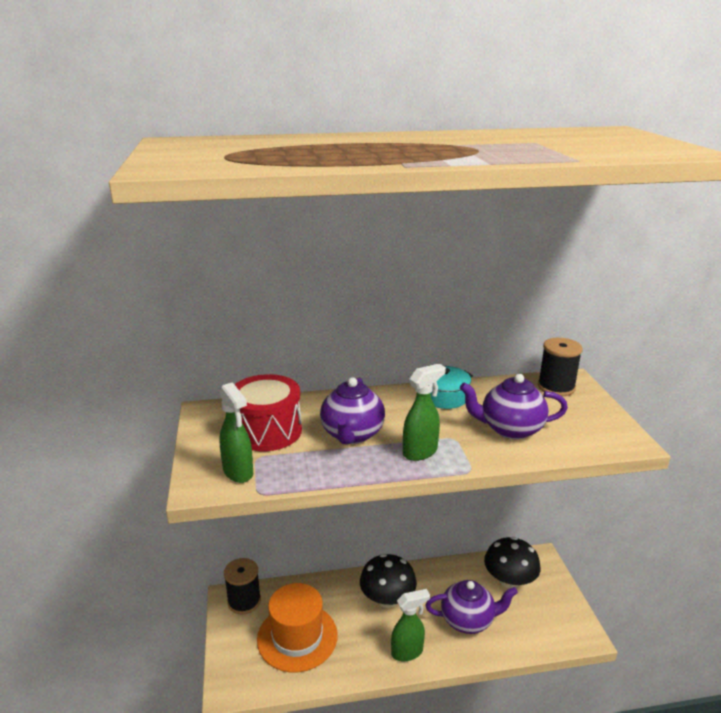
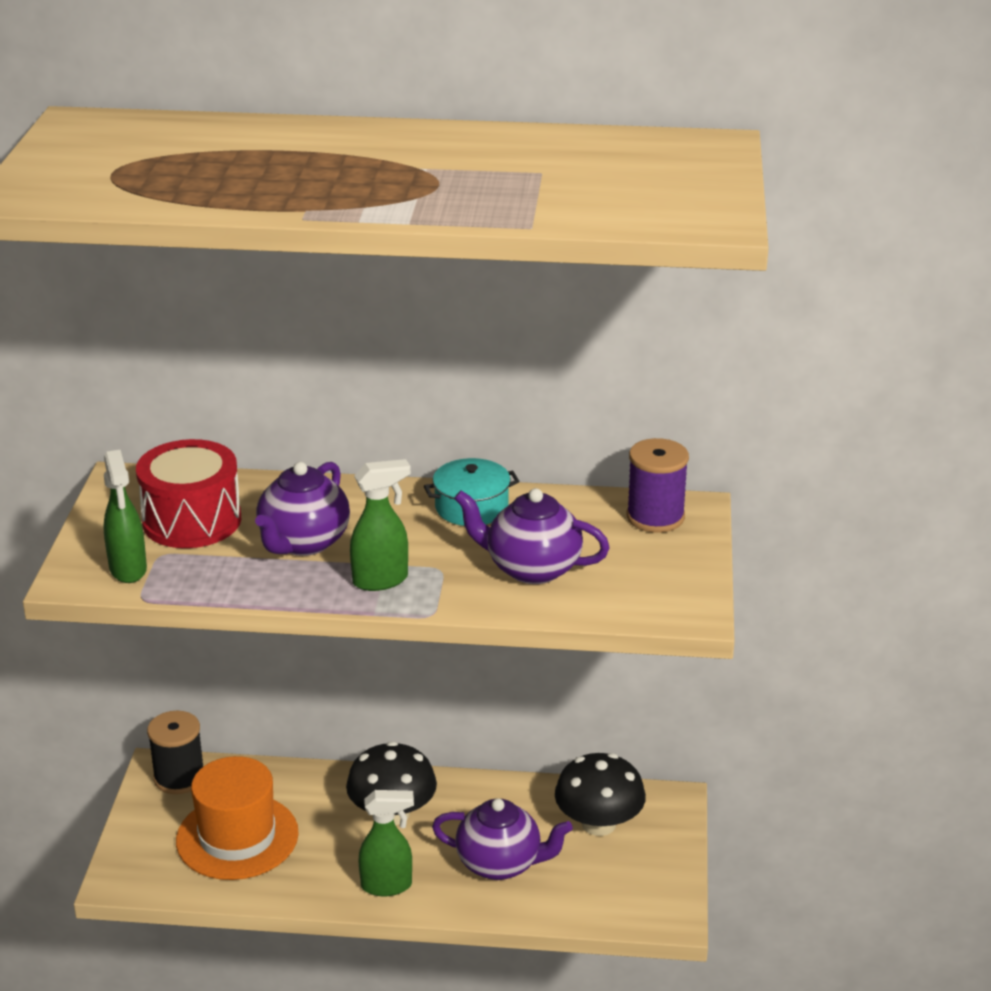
camera: 15 degrees right, 5 degrees up
(556, 387) = (655, 517): black spool -> purple spool

